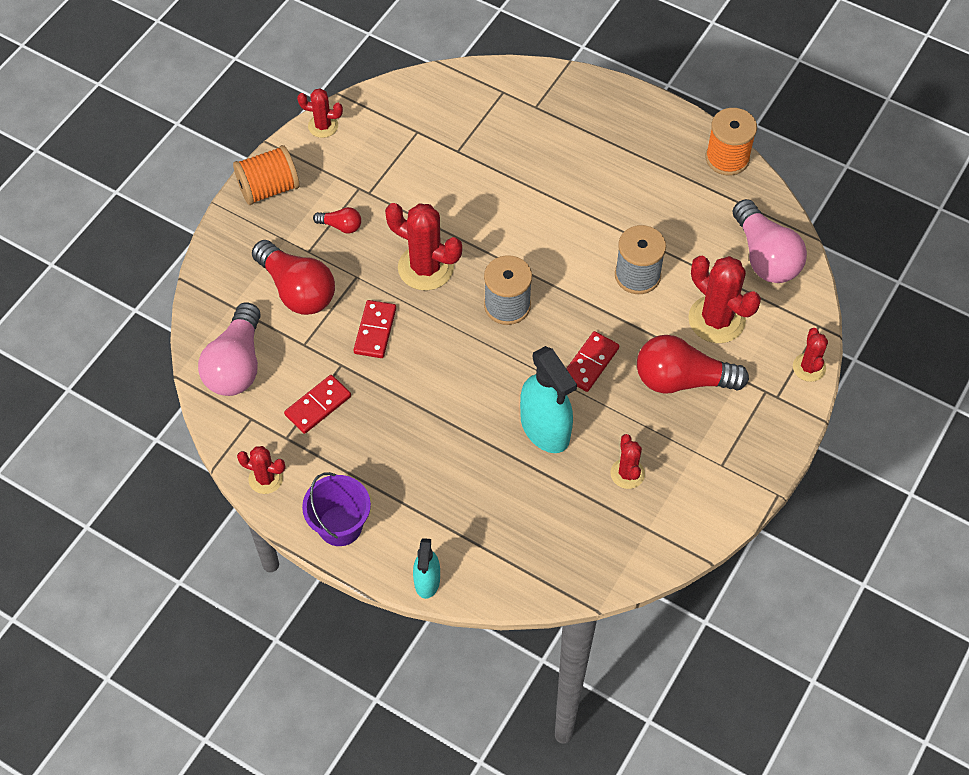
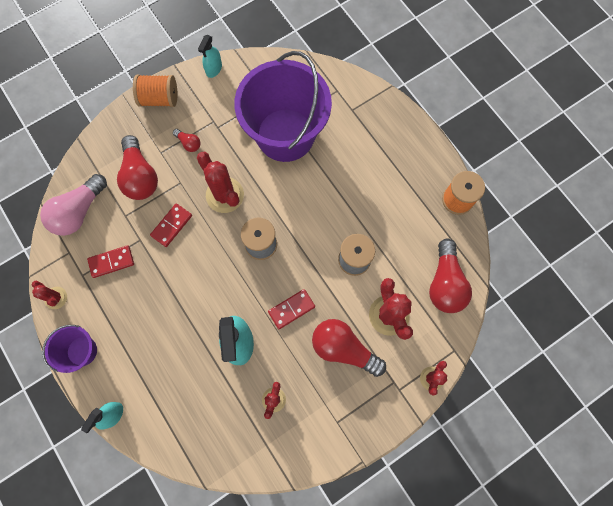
camera: 25 degrees right, 15 degrees up
(323, 126) = (214, 69): red cactus -> turquoise spray bottle
(465, 167) = (285, 135): none -> purple bucket
(765, 256) = (445, 283): pink light bulb -> red light bulb

